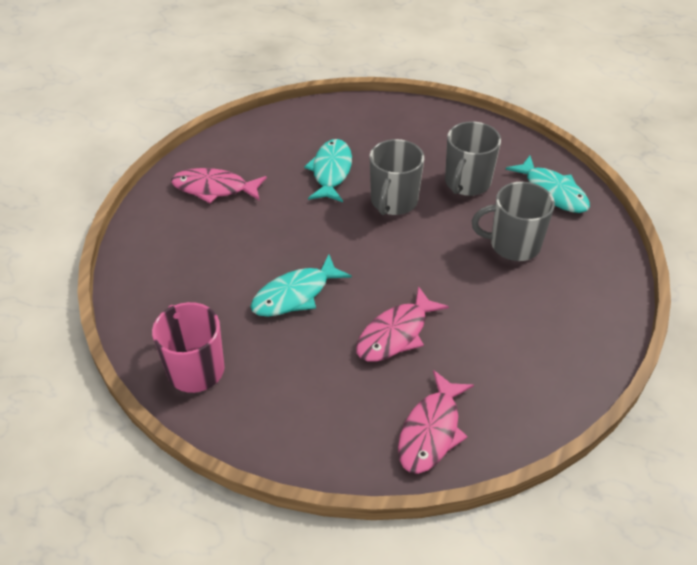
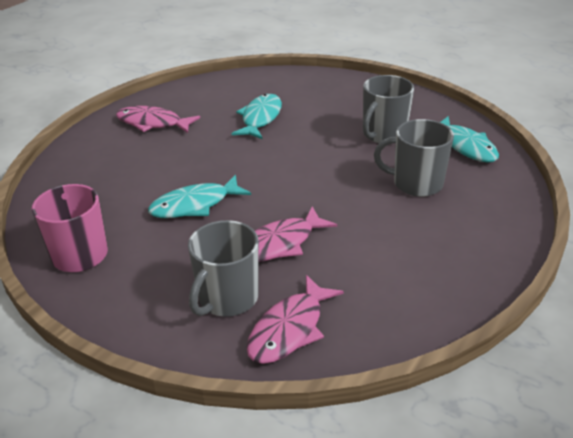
camera: 10 degrees right, 10 degrees down
(393, 202) = (310, 143): grey mug -> grey mug (227, 298)

